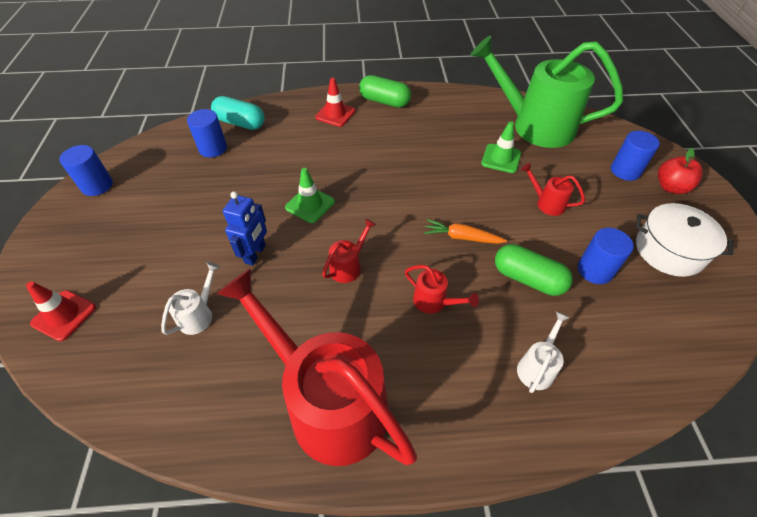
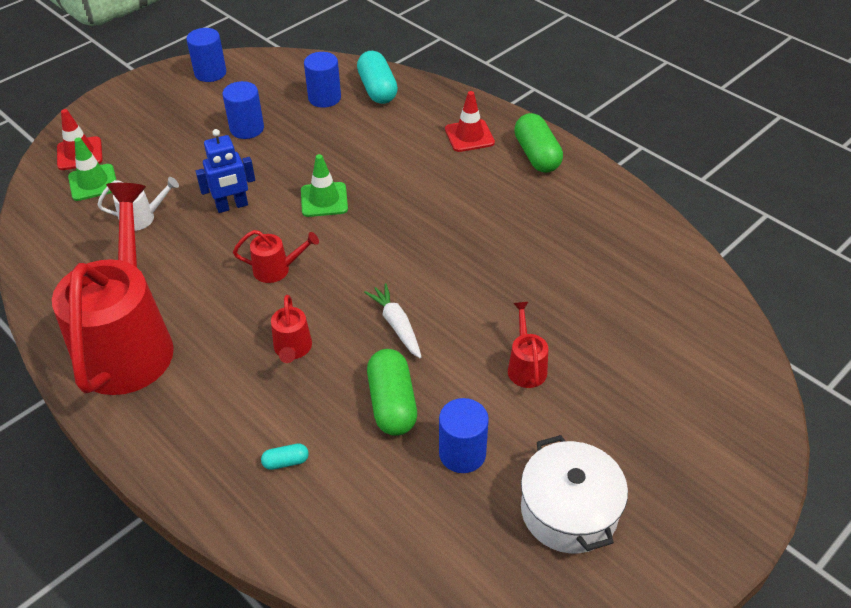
camera: 50 degrees right, 5 degrees down
(462, 237) = (396, 325): orange carrot -> white carrot
(501, 158) = (556, 293): green traffic cone -> green traffic cone (93, 183)
(533, 126) = (655, 291): green watering can -> none
(537, 366) = (286, 462): white watering can -> turquoise capsule
(625, 171) = (674, 412): blue cylinder -> blue cylinder (247, 129)
(670, 187) = (697, 471): red apple -> none

